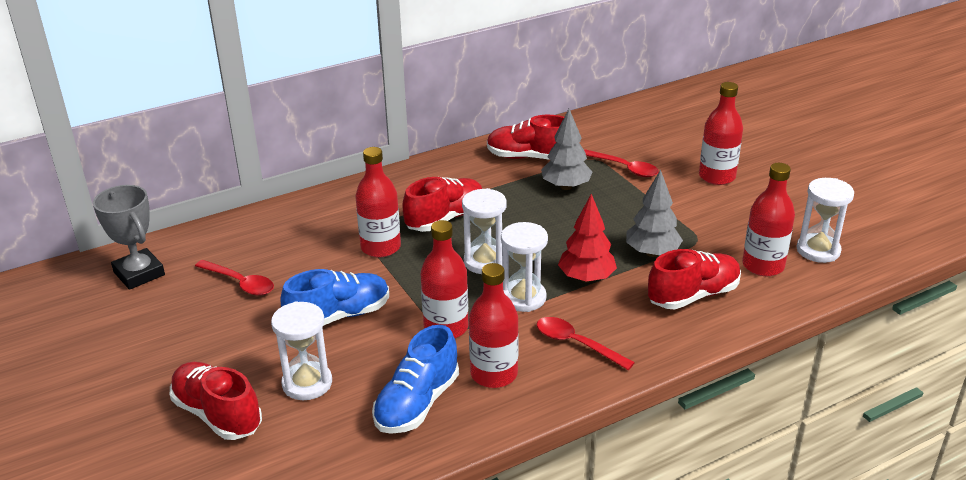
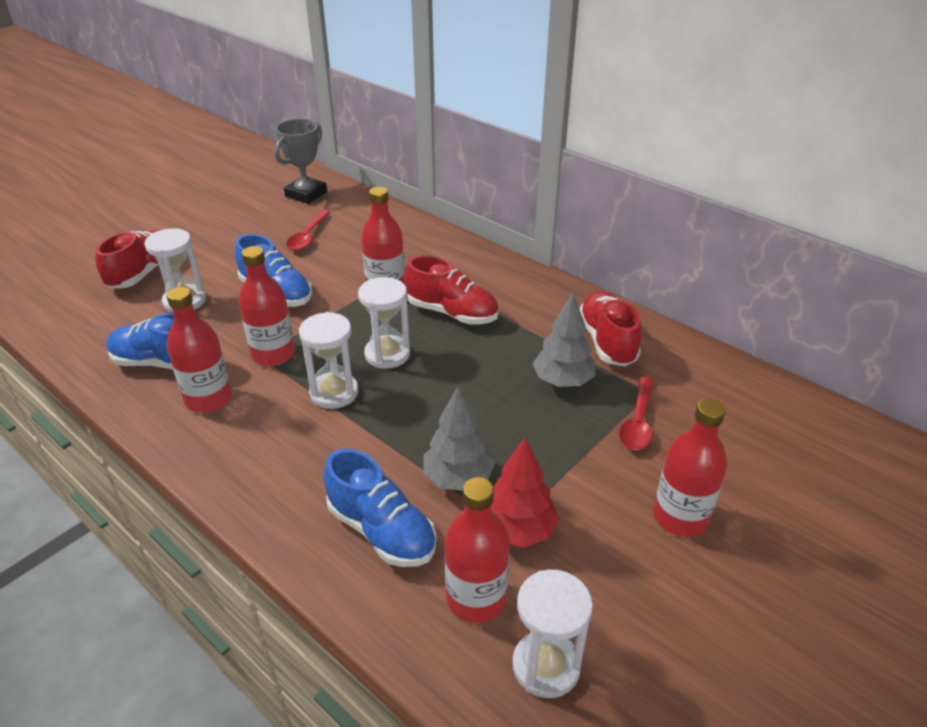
camera: 70 degrees right, 5 degrees up
(576, 344) = (265, 446): red spoon -> none
(586, 278) = (385, 432): red tree -> red tree (518, 530)
(693, 295) = (381, 531): red shoe -> blue shoe

